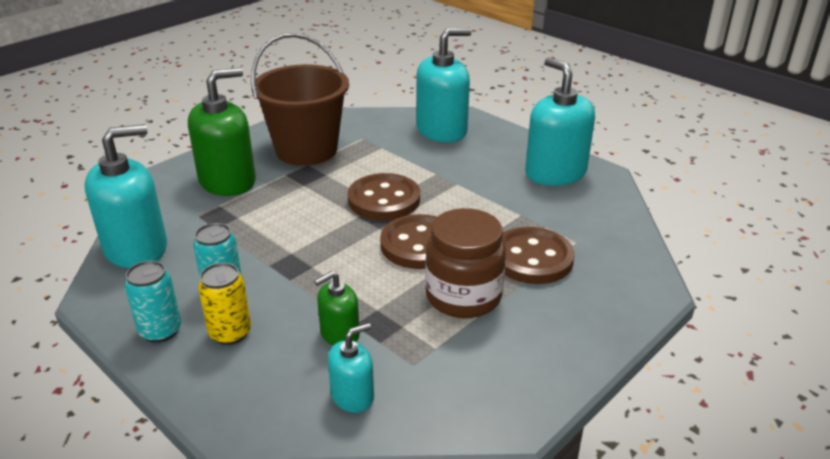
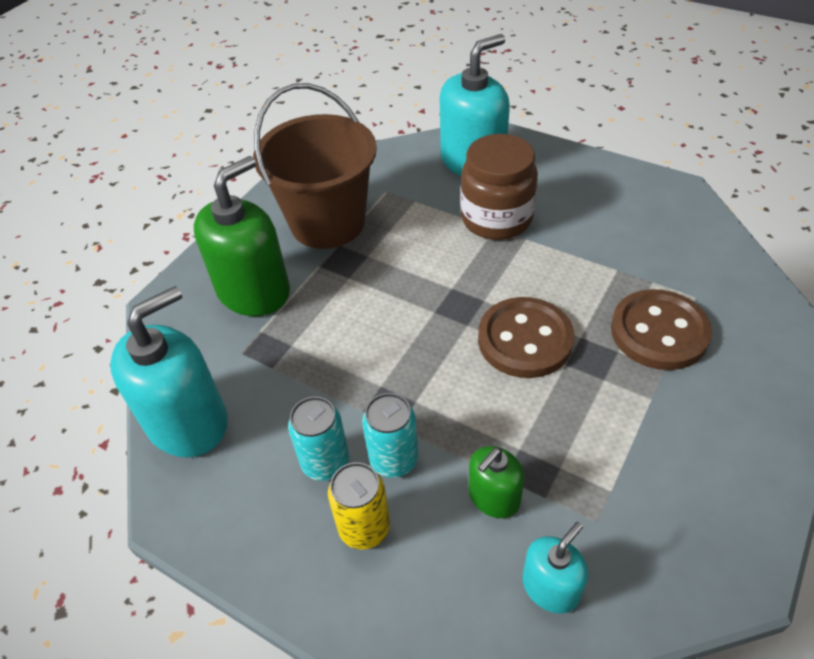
camera: 10 degrees left, 15 degrees up
(160, 331) = (278, 545): turquoise can -> turquoise can (394, 459)
(384, 199) = (453, 280): brown button -> none
(463, 296) = (608, 406): brown jar -> brown jar (496, 218)
(555, 173) = (628, 199): turquoise soap dispenser -> none

